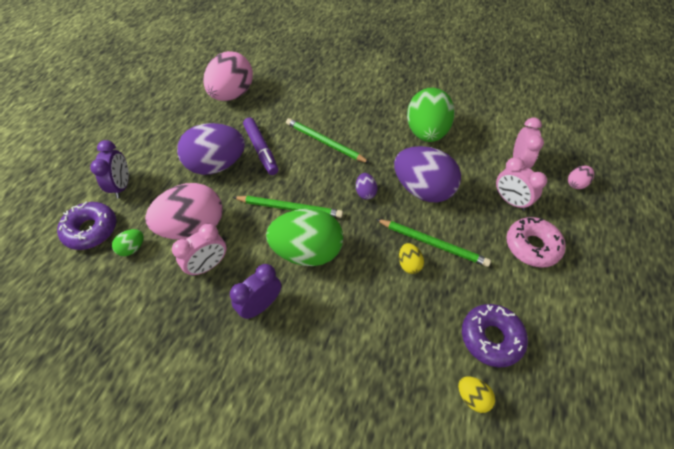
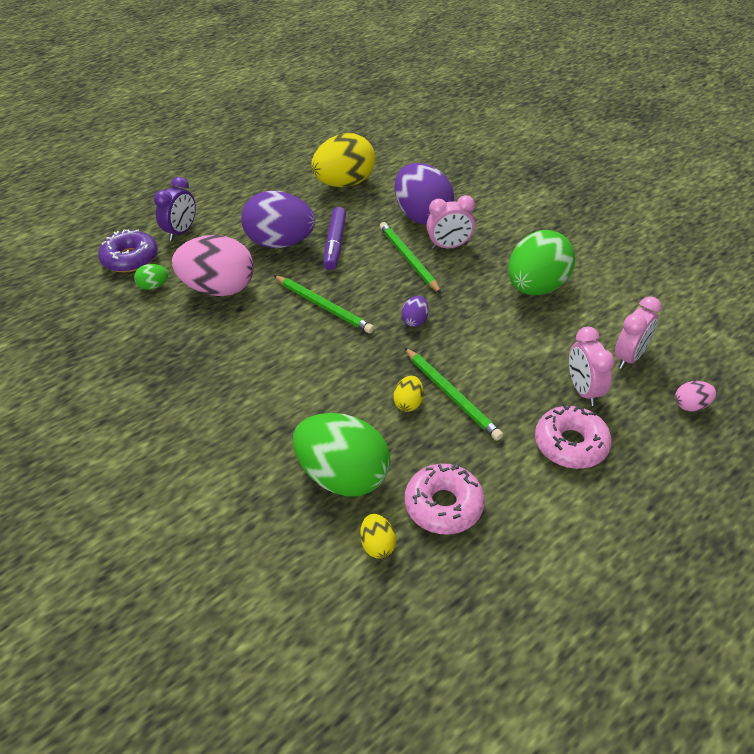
camera: 30 degrees right, 10 degrees down
(208, 265) = (209, 326): pink clock -> pink clock (449, 246)
(232, 94) = (344, 183): pink egg -> yellow egg
(261, 305) = (231, 377): purple clock -> none
(307, 251) = (311, 350): green egg -> green egg (343, 476)
(422, 189) = (483, 341): purple egg -> purple egg (422, 216)
(491, 338) = (443, 505): purple donut -> pink donut

